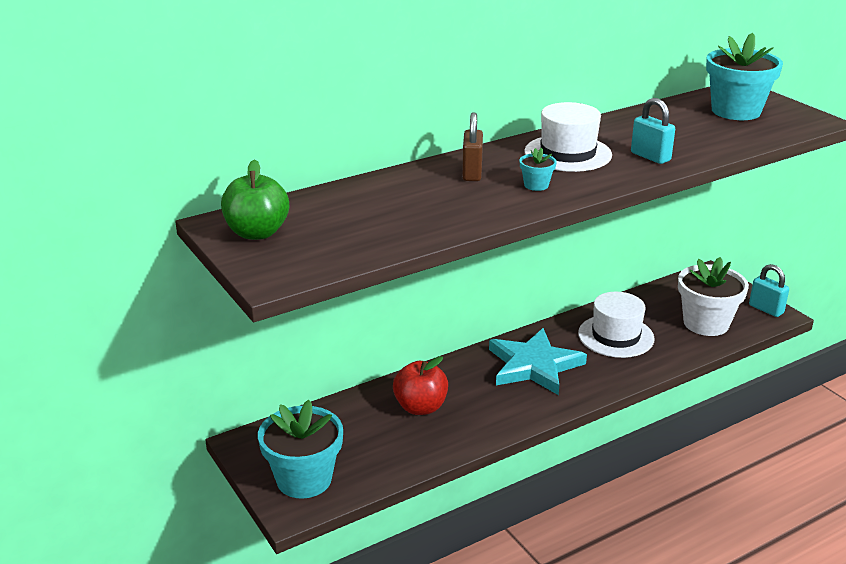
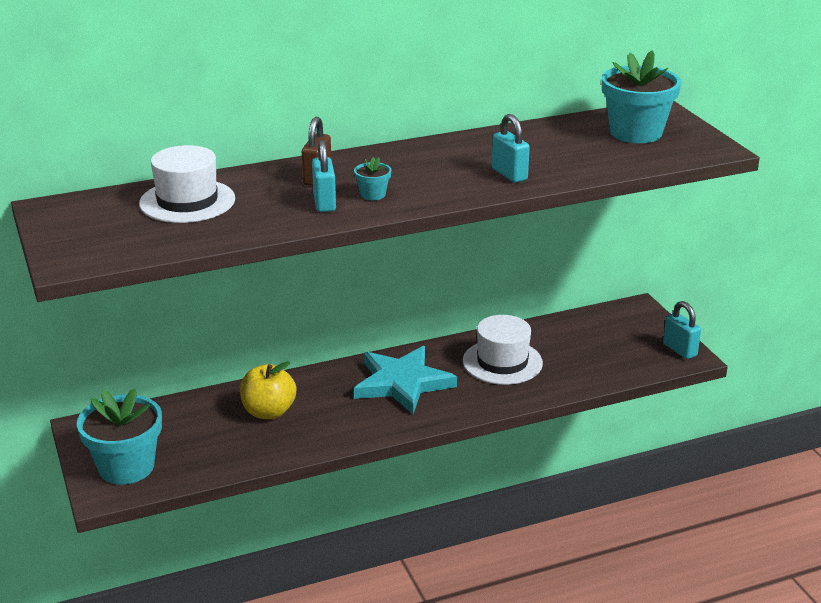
camera: 10 degrees right, 0 degrees up
(257, 233) = (78, 219): green apple -> none
(420, 407) = (268, 412): red apple -> yellow apple
(495, 197) = (324, 203): none -> turquoise padlock
(568, 153) = (427, 165): white hat -> white hat (187, 201)
(706, 323) = (606, 358): white flower pot -> none

